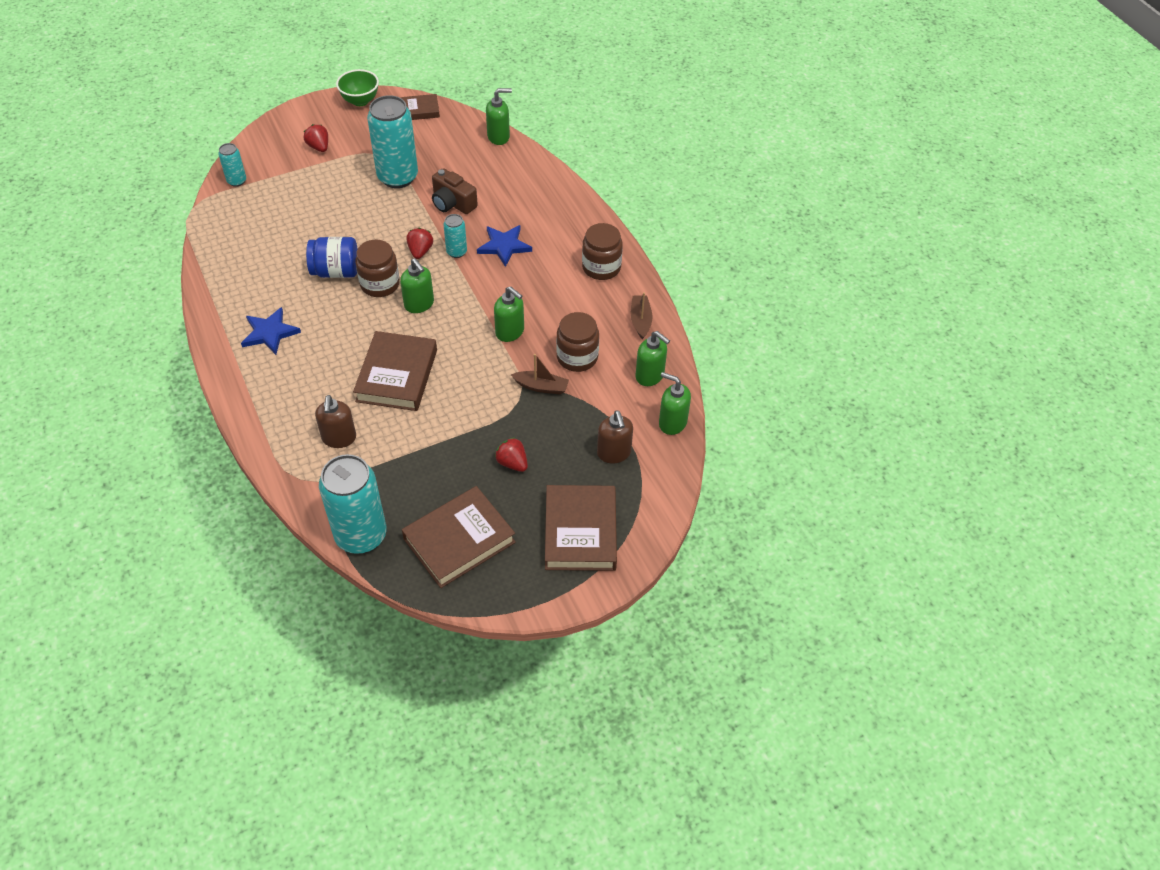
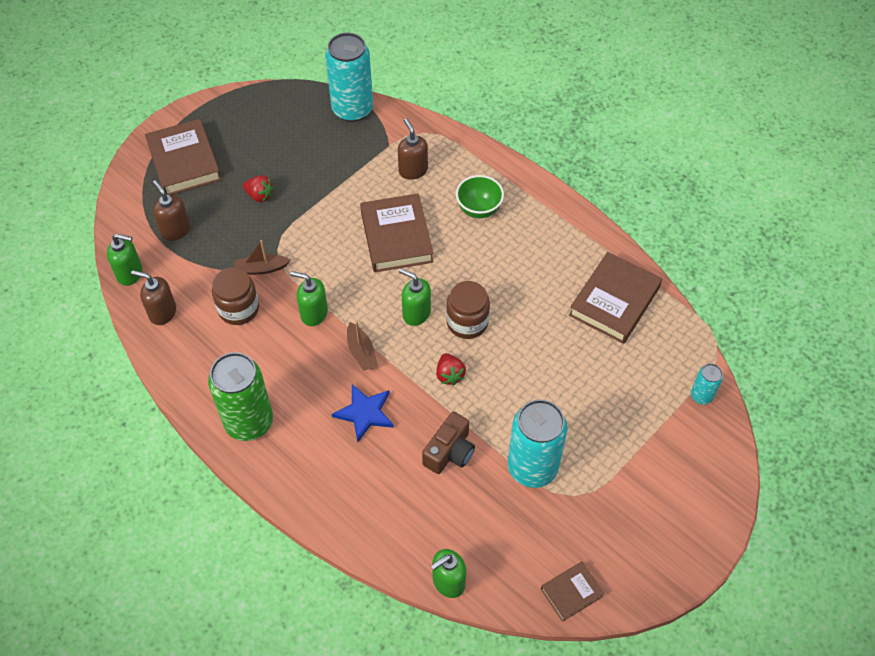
camera: 160 degrees right, 5 degrees up
(269, 333) = (535, 238): blue star -> none
(319, 147) = (651, 480): red strawberry -> none
(336, 271) = (519, 321): blue jar -> none
(360, 101) = (656, 579): green bowl -> green bowl (479, 209)
(452, 203) = (450, 452): brown camera -> brown camera turned 105 degrees clockwise
(456, 252) = (411, 387): turquoise can -> none
(459, 540) = (276, 128): brown book -> brown book (614, 301)
(601, 267) = (249, 422): brown jar -> green can
(640, 320) = (188, 370): brown boat -> brown boat (361, 352)
(650, 376) = (162, 312): green soap dispenser -> brown soap dispenser

